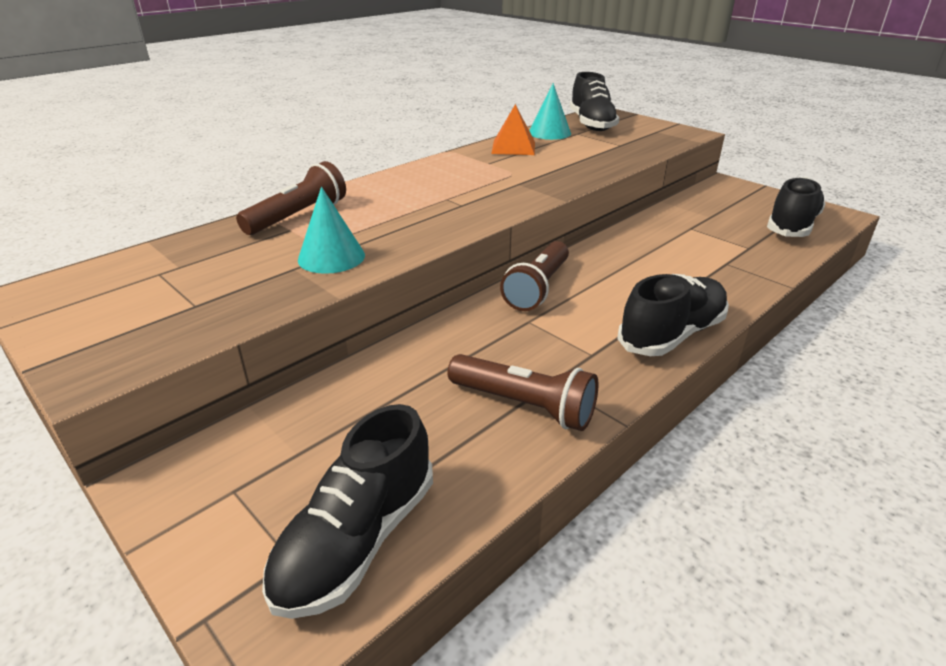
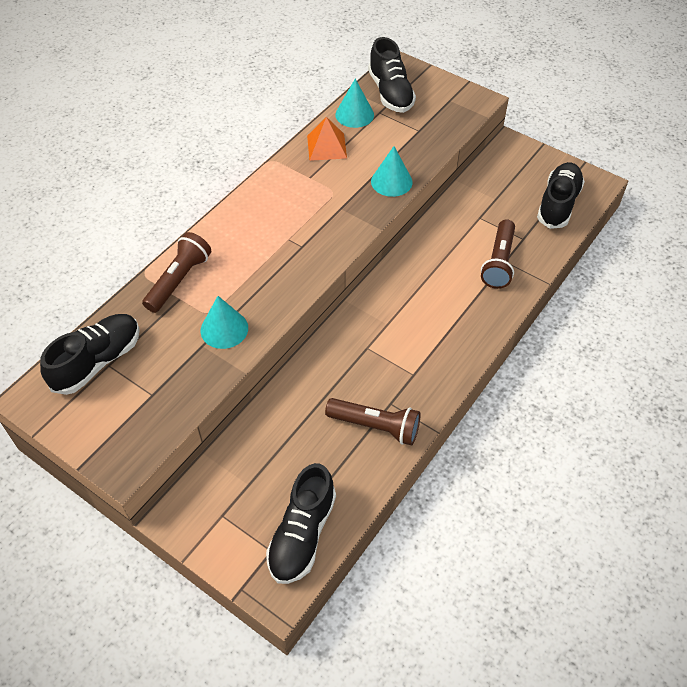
camera: 10 degrees left, 20 degrees up
(537, 288) = (368, 311): brown flashlight -> brown flashlight (499, 262)
(584, 171) = (391, 181): none -> turquoise cone
(671, 334) = (465, 347): black shoe -> black shoe (97, 361)

